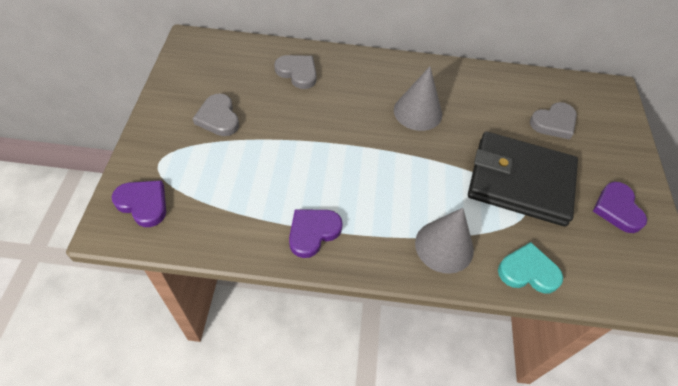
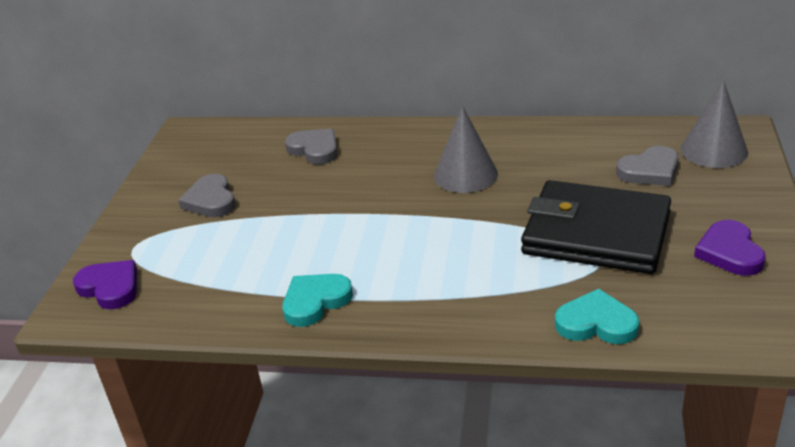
camera: 10 degrees right, 20 degrees down
(313, 232) = (315, 301): purple heart -> turquoise heart
(444, 246) = (485, 304): grey cone -> grey cone (713, 150)

